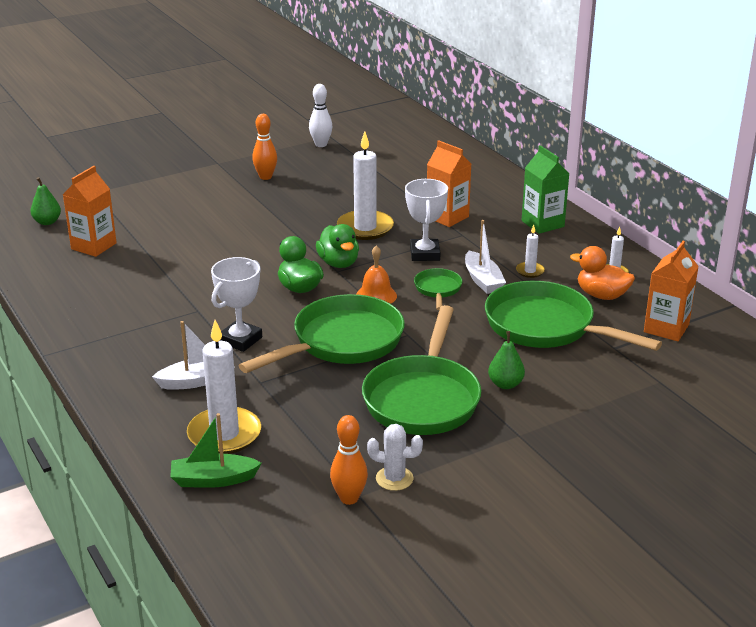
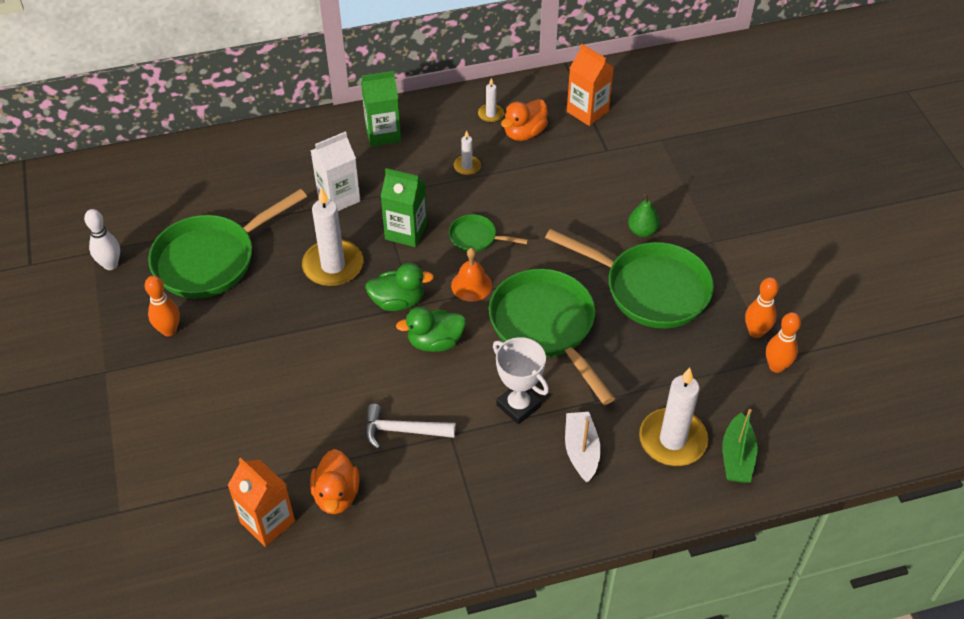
camera: 75 degrees left, 20 degrees up
(47, 222) = (180, 570): green pear -> none
(124, 269) = (336, 495): none -> orange duck
(196, 287) = (403, 430): none -> white hammer
(394, 478) = (756, 332): white cactus -> orange bowling pin
(425, 254) = (406, 231): white trophy -> green carton
(447, 217) = (338, 197): orange carton -> white carton
(483, 280) = (471, 202): white boat -> none
(546, 326) = (562, 182): green pan -> green pan (211, 259)

